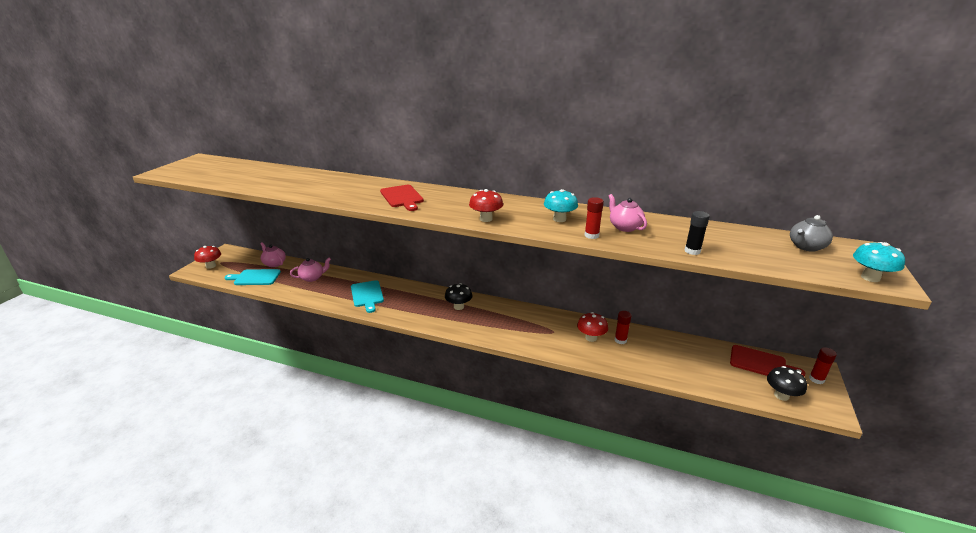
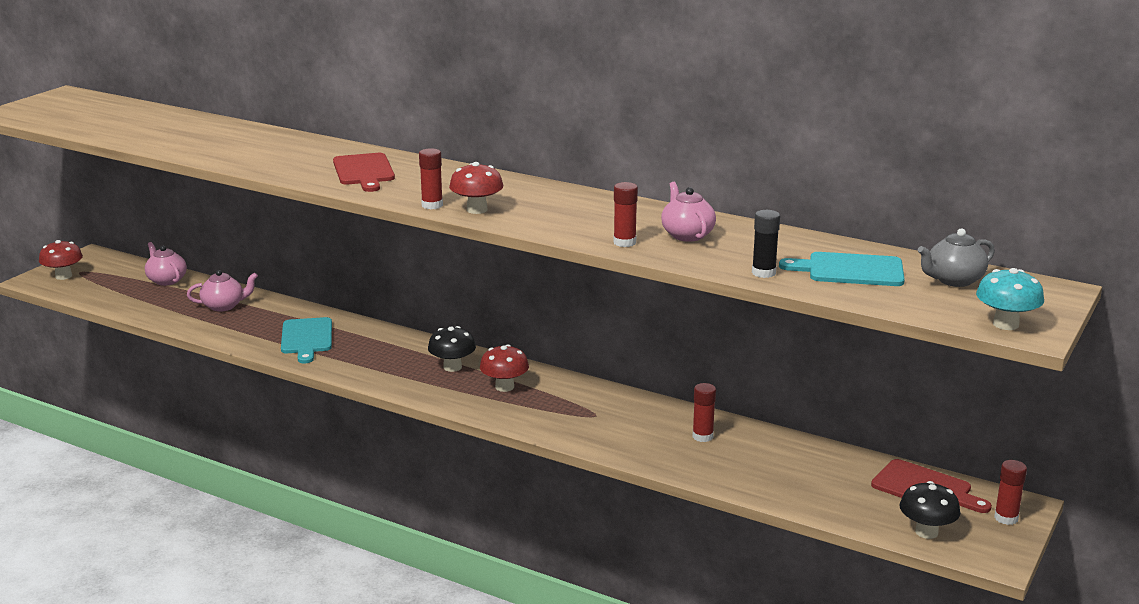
camera: 10 degrees right, 5 degrees down
(255, 277) = (131, 299): turquoise cutting board -> turquoise cutting board (850, 270)
(456, 218) = (432, 205): none -> red glue stick
(559, 219) = (592, 217): turquoise mushroom -> none
(591, 338) = (654, 429): red mushroom -> red mushroom (504, 387)

